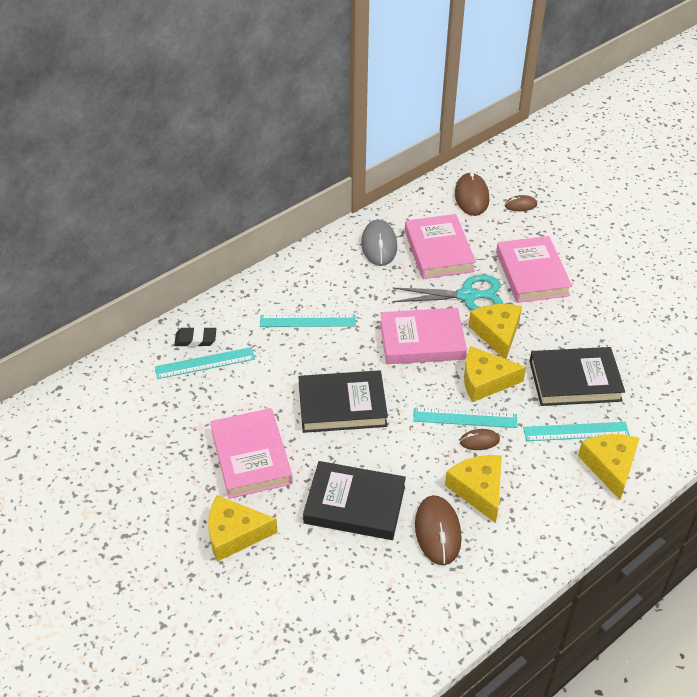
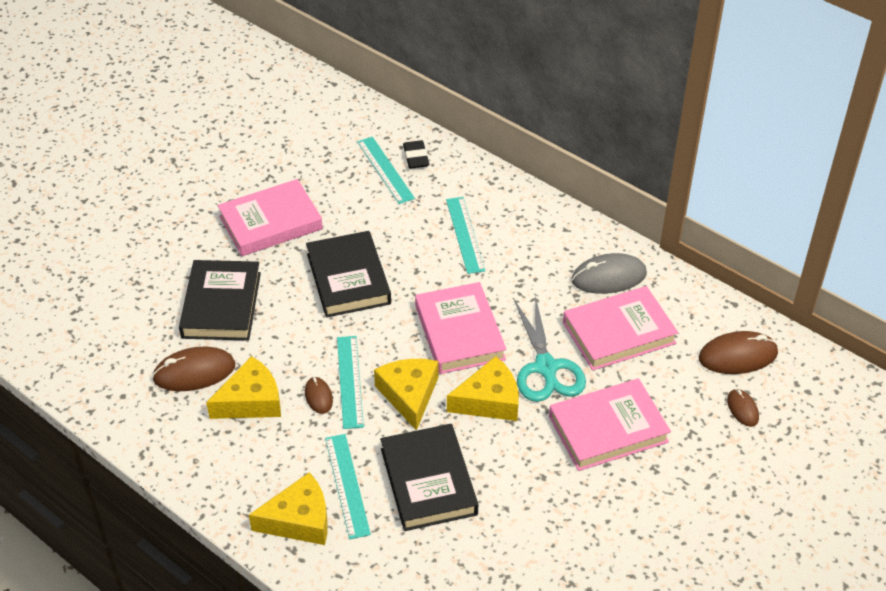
camera: 80 degrees right, 0 degrees up
(234, 534) = (179, 227): yellow cheese -> none

